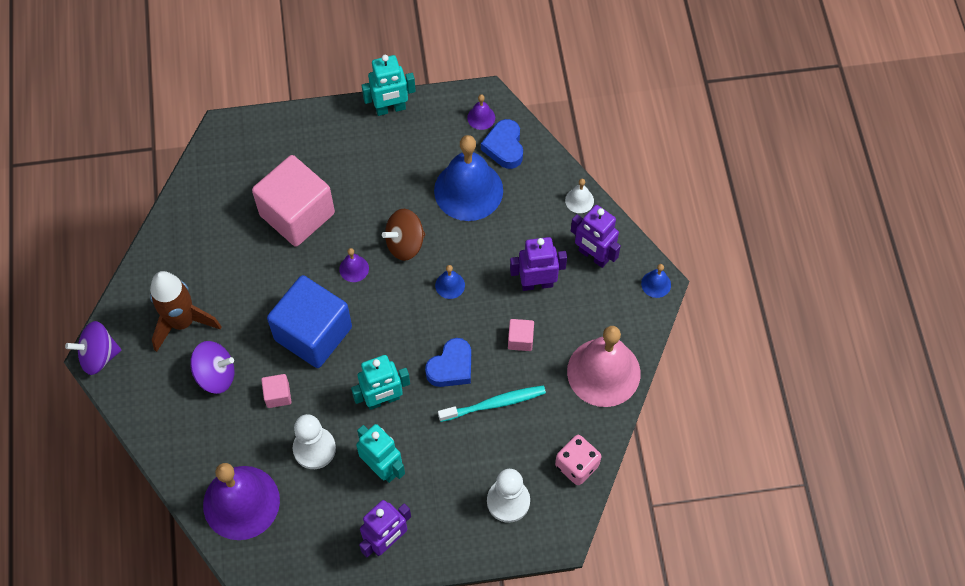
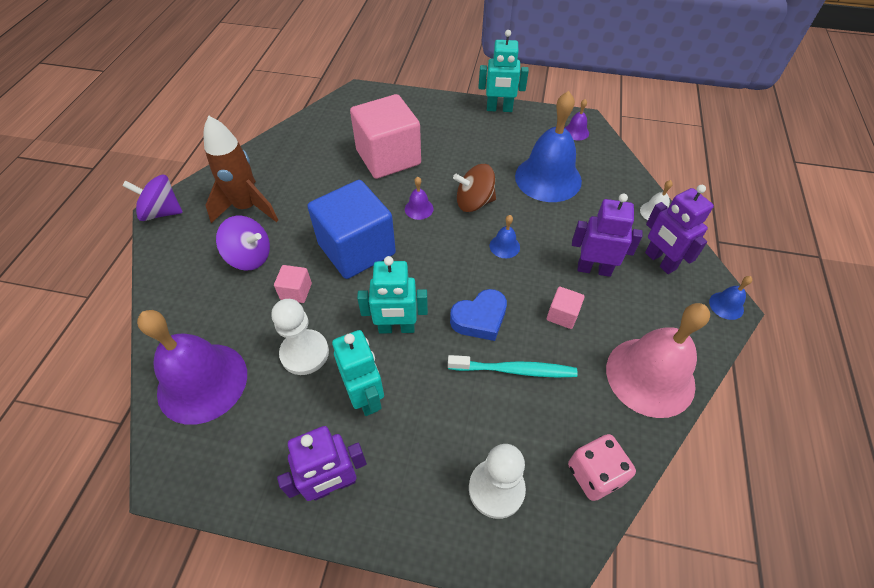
camera: 20 degrees right, 10 degrees down
(504, 147) = (591, 156): blue heart -> none

